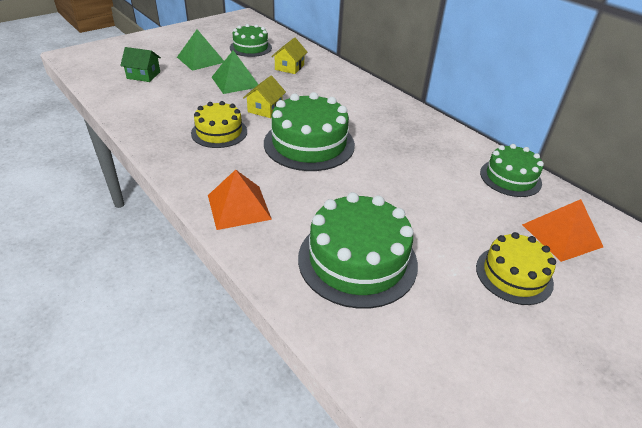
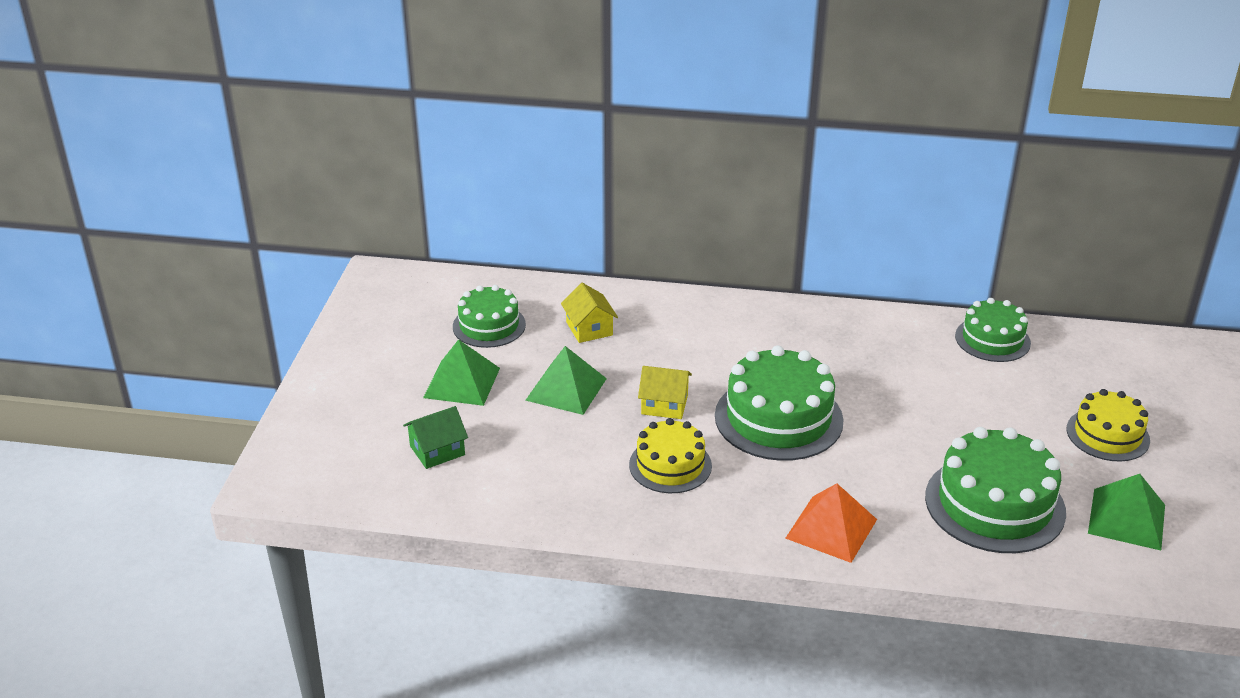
camera: 40 degrees left, 5 degrees down
(265, 109) = (664, 405): yellow house -> yellow house turned 60 degrees counterclockwise
(442, 335) = (1126, 518): none -> green pyramid
(561, 235) = (1095, 374): orange pyramid -> none

